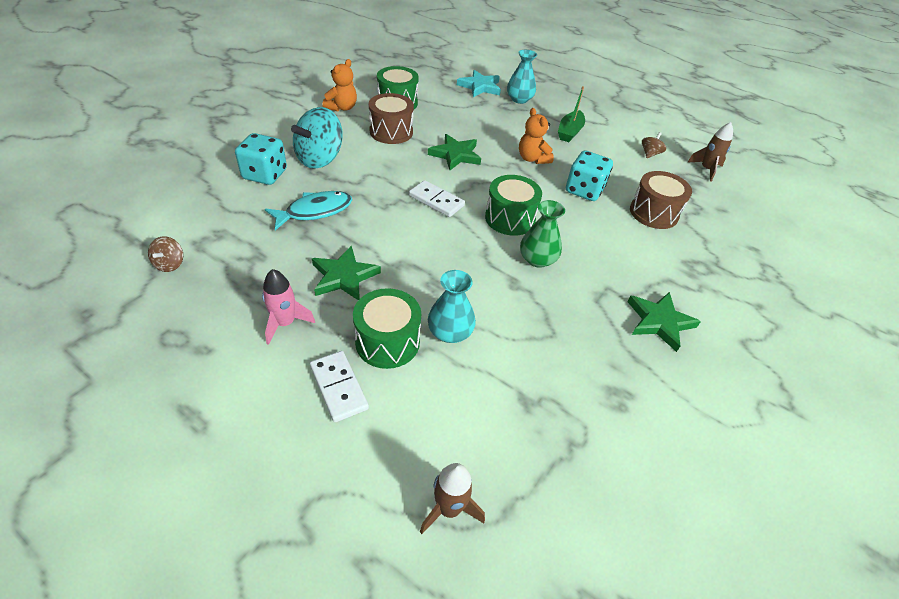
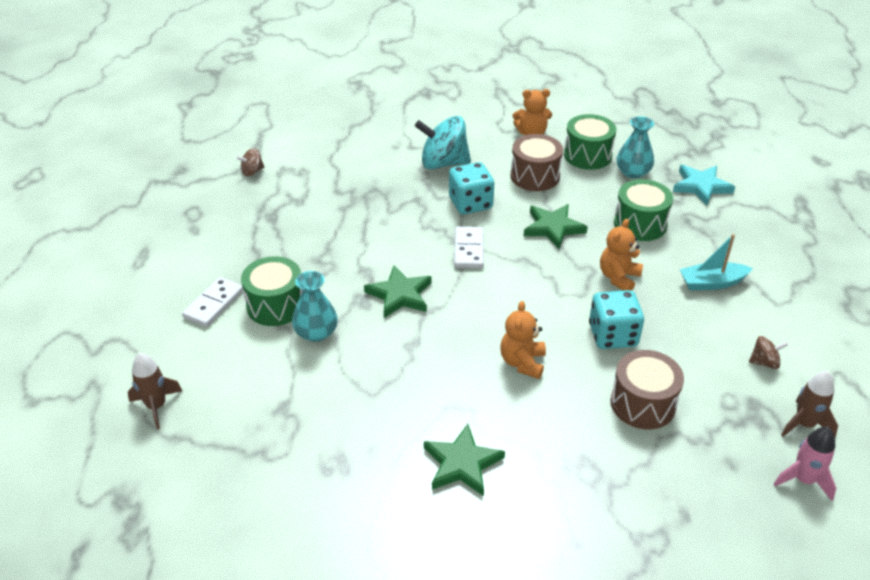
camera: 60 degrees right, 5 degrees down
(265, 174) = (389, 151): turquoise dice -> turquoise dice (470, 203)
(285, 323) = (248, 249): pink rocket -> pink rocket (803, 480)
(315, 211) = (376, 197): turquoise fish -> none
(344, 277) = (320, 250): green star -> green star (400, 295)
(510, 218) = (499, 304): green drum -> green drum (640, 224)
(519, 99) = (721, 222): turquoise vase -> turquoise vase (633, 172)
(537, 259) = (460, 345): green vase -> none
(569, 132) = (712, 283): green boat -> turquoise boat
(579, 240) = (522, 362): none -> orange teddy bear

